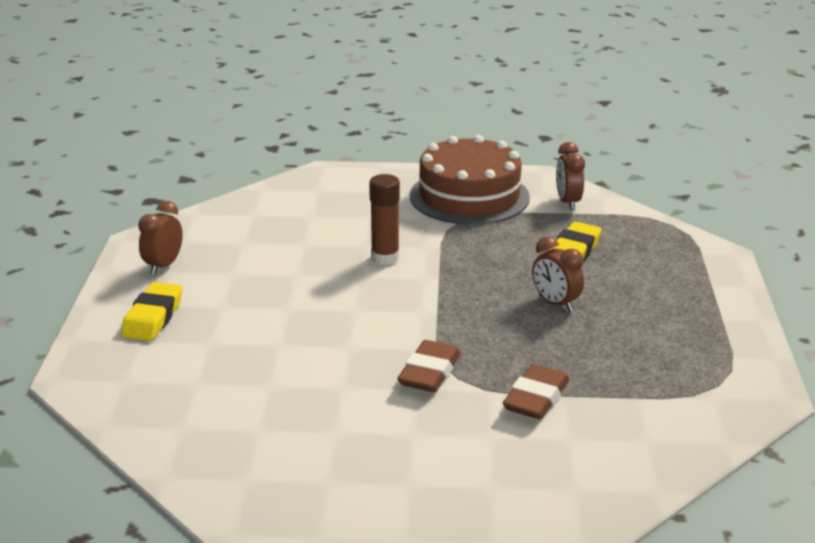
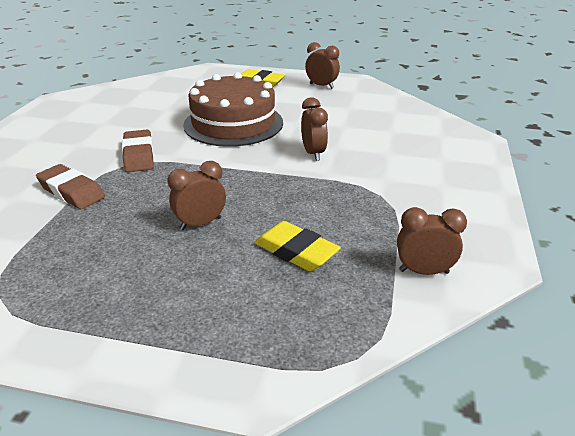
camera: 100 degrees right, 5 degrees up
(385, 257) = (313, 153): brown glue stick -> brown clock
(429, 373) = (139, 155): brown eraser -> brown eraser turned 45 degrees clockwise
(469, 196) = (434, 205): brown cake -> brown cake (233, 123)

